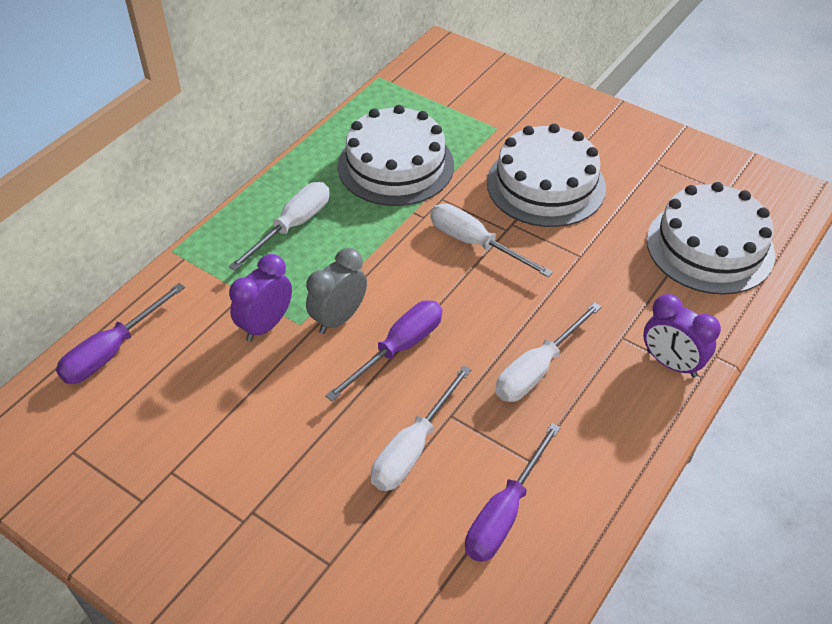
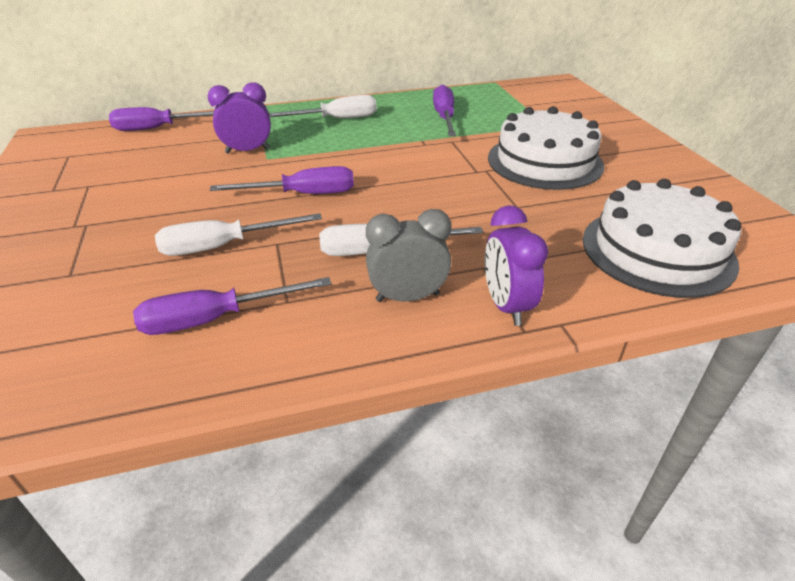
camera: 40 degrees right, 10 degrees down
(339, 318) = (292, 165): grey clock -> grey clock (408, 297)
(395, 165) = (444, 117): white cake -> purple screwdriver
(475, 243) = (441, 168): white screwdriver -> none

